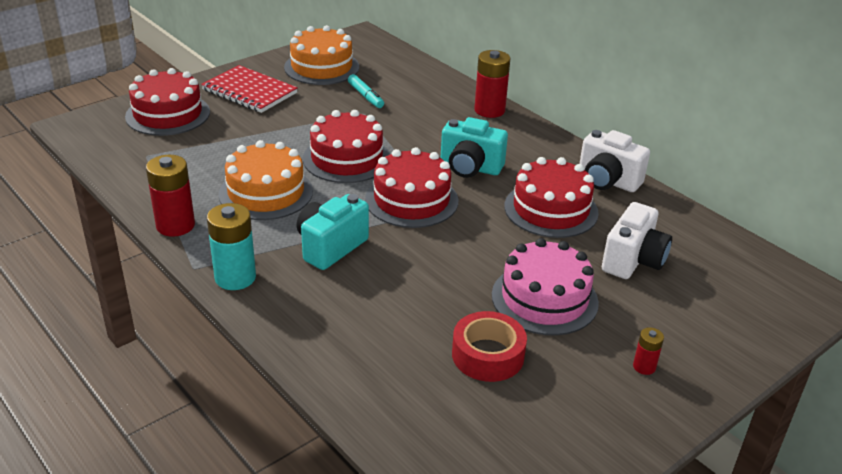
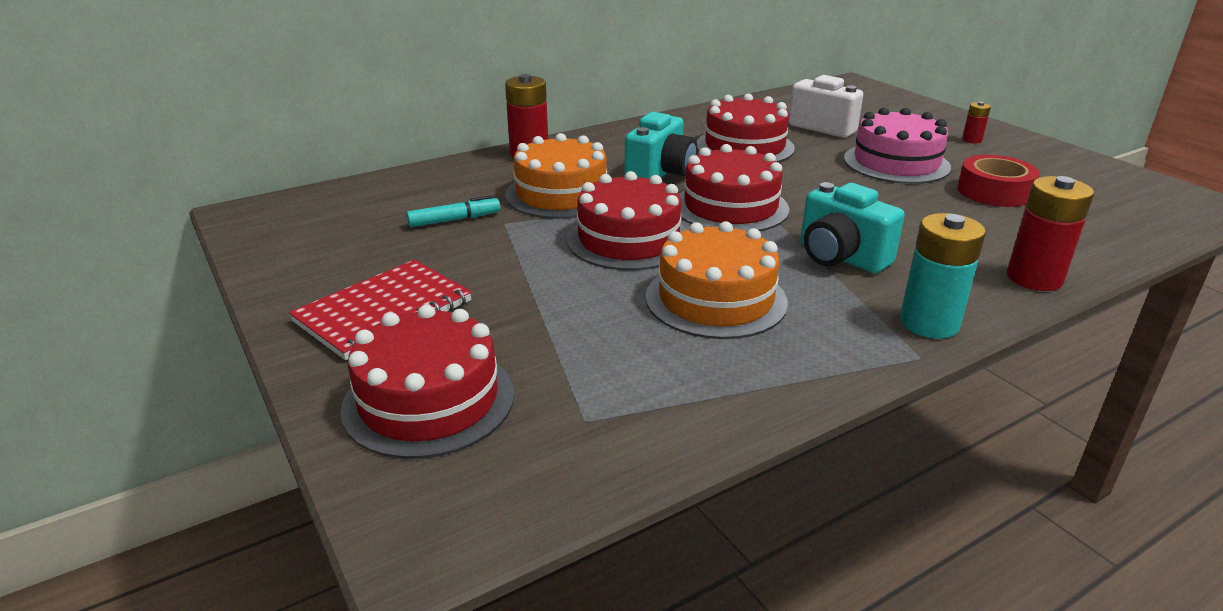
camera: 80 degrees left, 5 degrees down
(175, 225) = (814, 377): red battery -> red battery (1034, 278)
(321, 67) = (336, 247): orange cake -> orange cake (561, 194)
(607, 181) = (692, 121): white camera -> none

